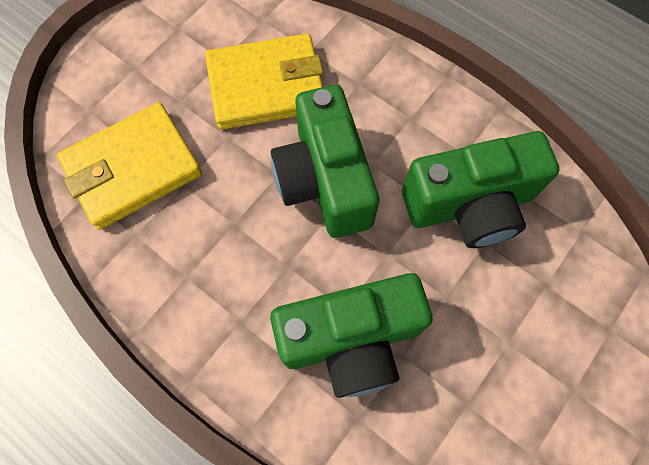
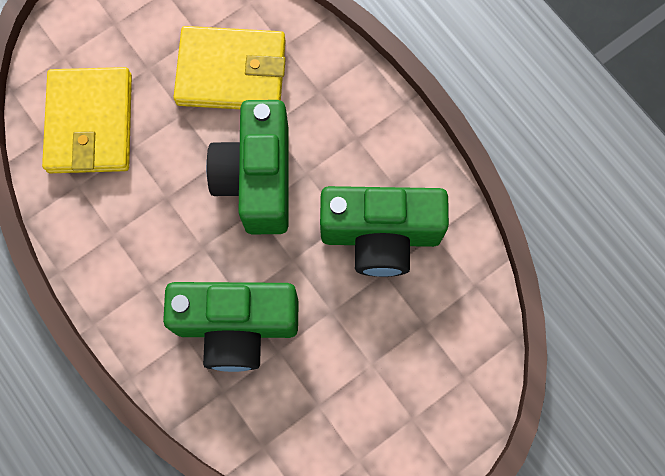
camera: 15 degrees right, 5 degrees up
(133, 169) = (90, 123): yellow wallet -> yellow wallet turned 75 degrees counterclockwise

